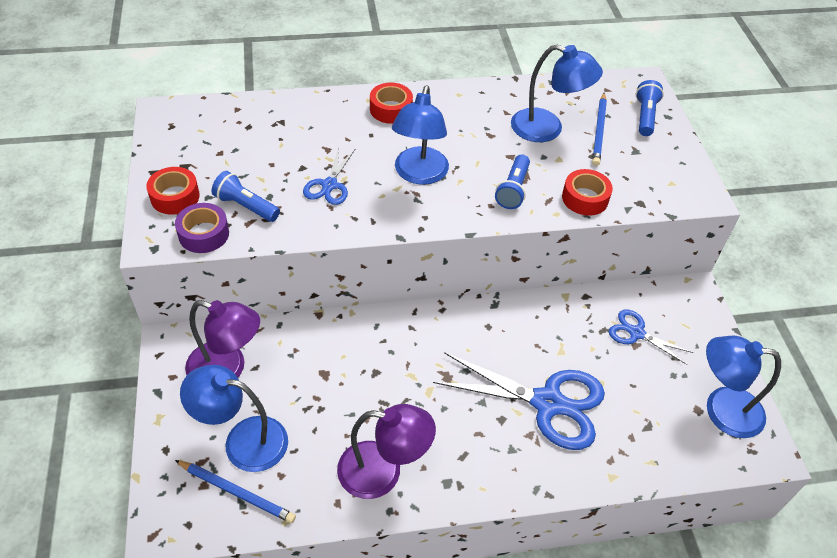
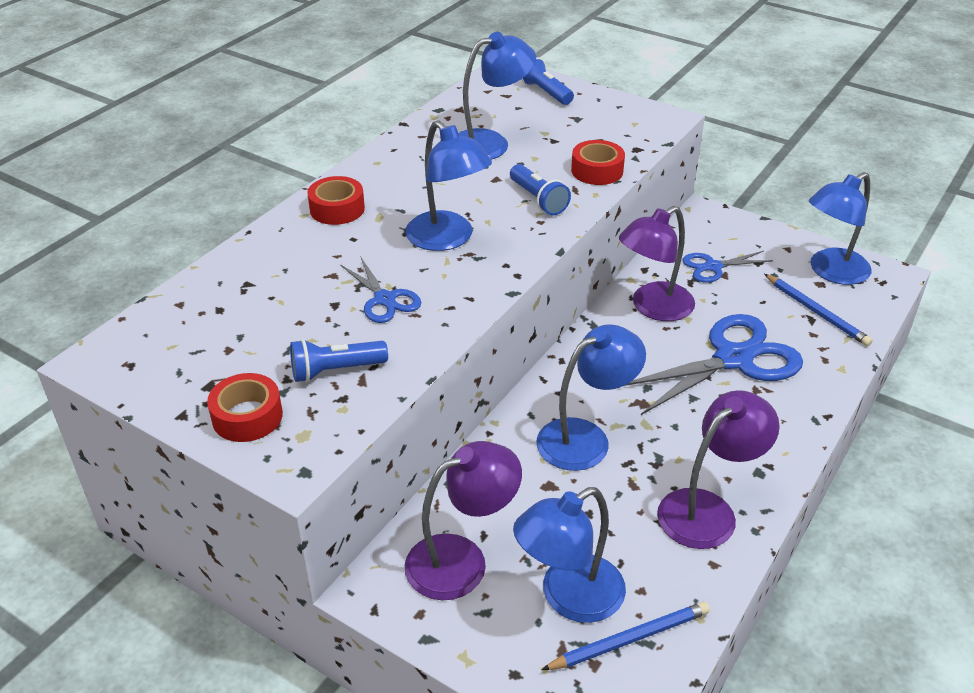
camera: 45 degrees left, 10 degrees down
(204, 234) = (334, 422): purple tape -> none
(383, 366) = (585, 438): none -> blue lamp
(550, 325) = (653, 308): none -> purple lamp
(599, 131) = (530, 121): blue pencil -> blue pencil (816, 312)

